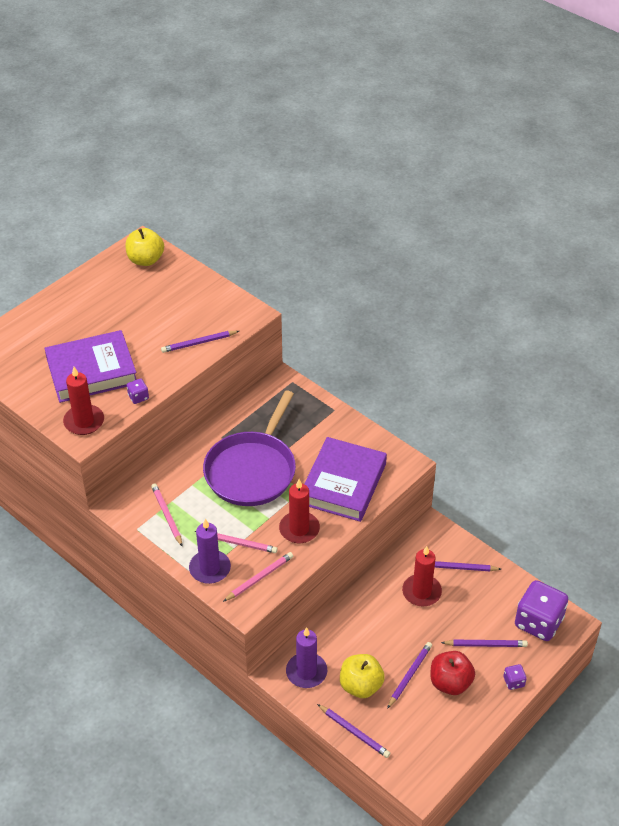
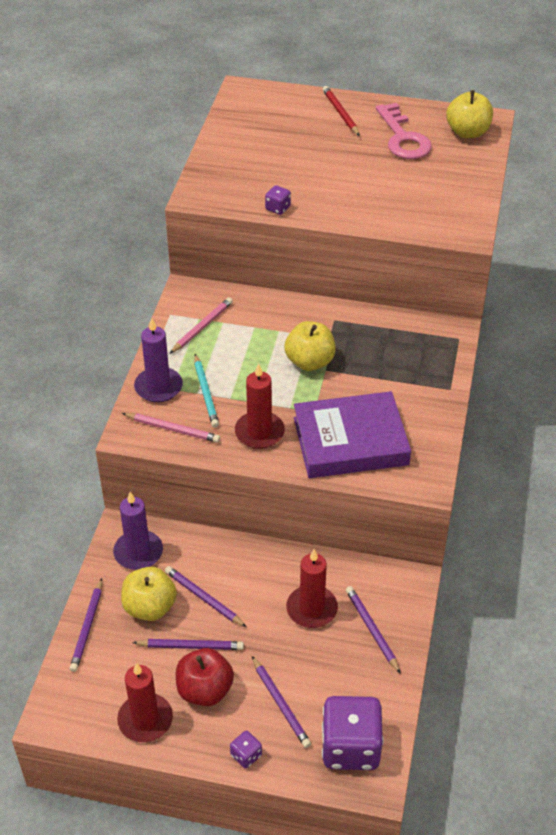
camera: 60 degrees right, 0 degrees up
(58, 312) = (340, 113): none -> red pencil
(84, 422) = (216, 189): red candle -> red candle (145, 720)
(92, 371) = (284, 165): purple book -> none
(120, 294) = (403, 138): none -> pink key
(198, 343) = (388, 215): purple pencil -> purple pencil (203, 598)
(237, 543) = (206, 393): pink pencil -> turquoise pencil
(252, 470) = (310, 362): purple pan -> yellow apple

